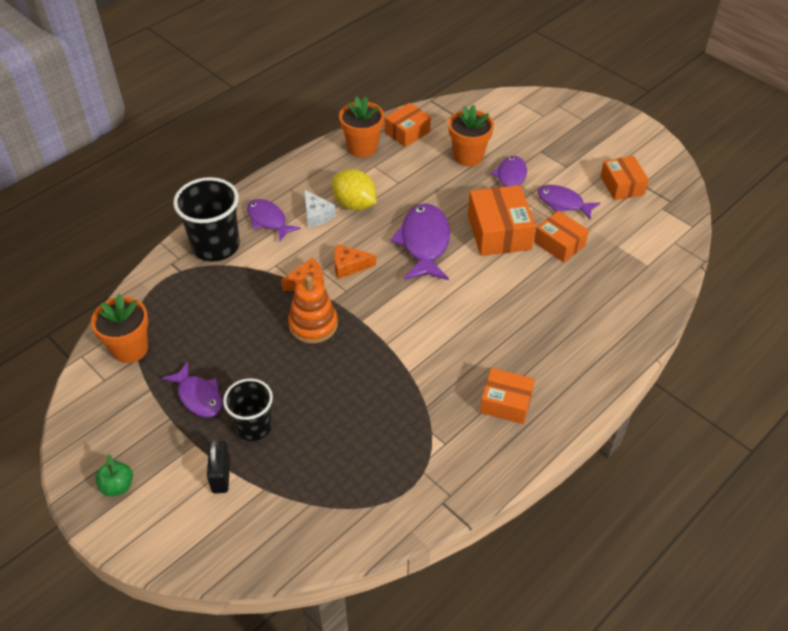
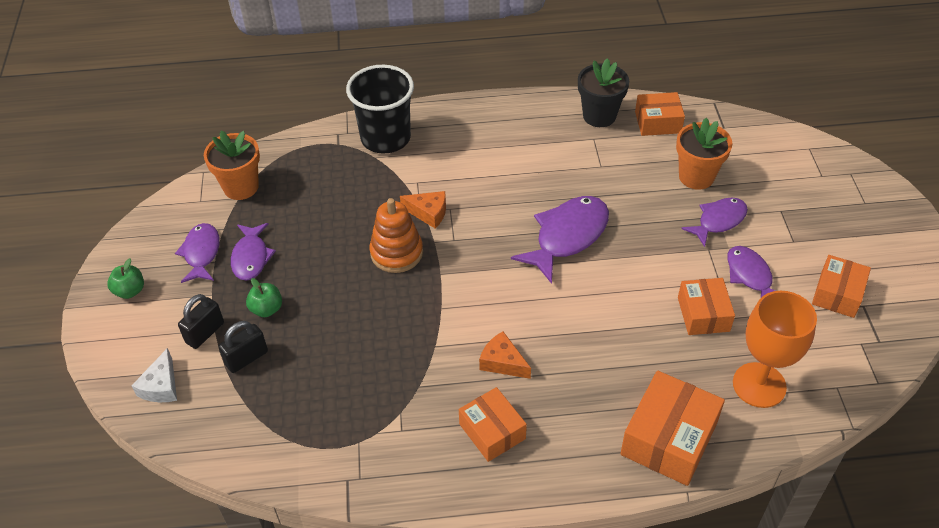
camera: 40 degrees right, 0 degrees up
(253, 426) = (267, 309): black cup -> green apple
(268, 220) = (450, 139): purple fish -> purple fish (201, 253)
(276, 471) = (246, 358): none -> black padlock
(316, 214) = (496, 156): white cheese -> white cheese (161, 386)
(349, 266) = (478, 219): orange cheese -> orange cheese (502, 362)
(354, 204) = (539, 165): yellow lemon -> none
(362, 148) = (599, 116): orange flower pot -> black flower pot
(499, 232) = (651, 267): orange box -> orange box (668, 438)
(633, 268) = (759, 385): none -> orange goblet

